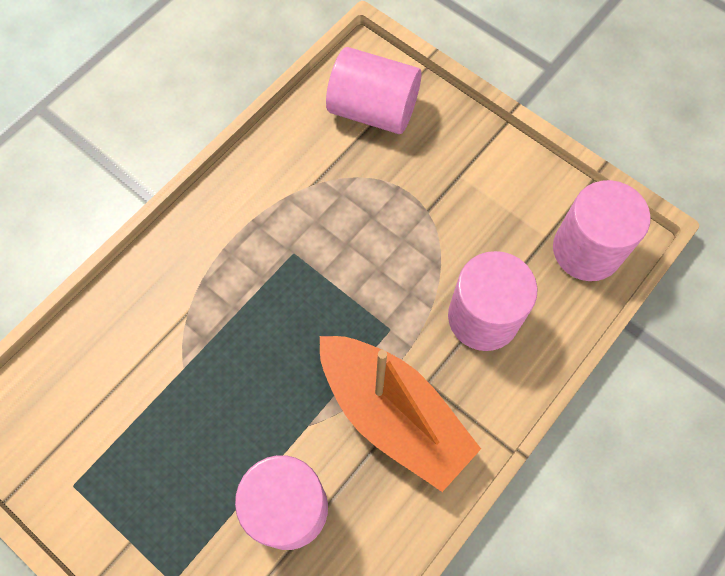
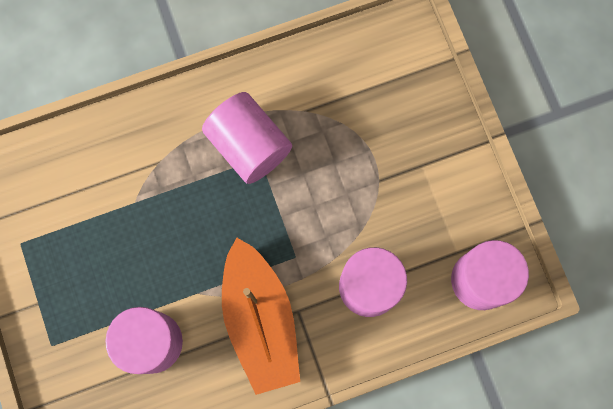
camera: 30 degrees right, 10 degrees up
(373, 110) = (388, 73): pink cylinder -> pink cylinder (249, 145)

